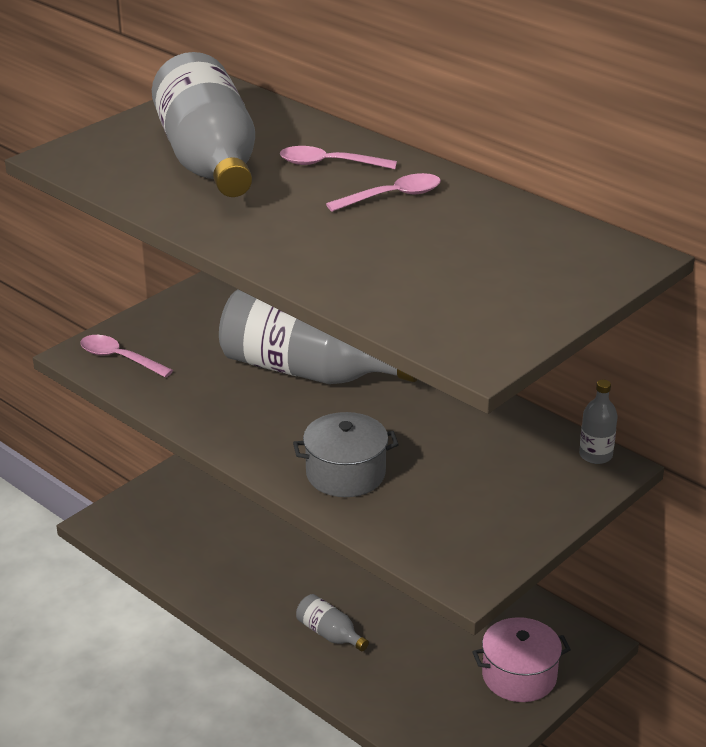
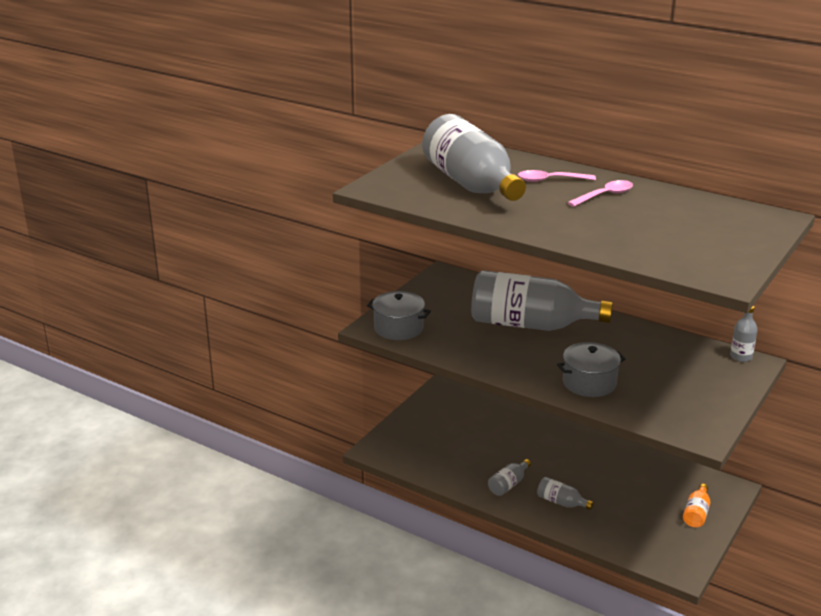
camera: 10 degrees left, 5 degrees down
(119, 358) = (398, 328): pink spoon -> grey pot
(266, 597) = (508, 485): none -> grey bottle
(519, 676) = (696, 513): pink pot -> orange bottle

